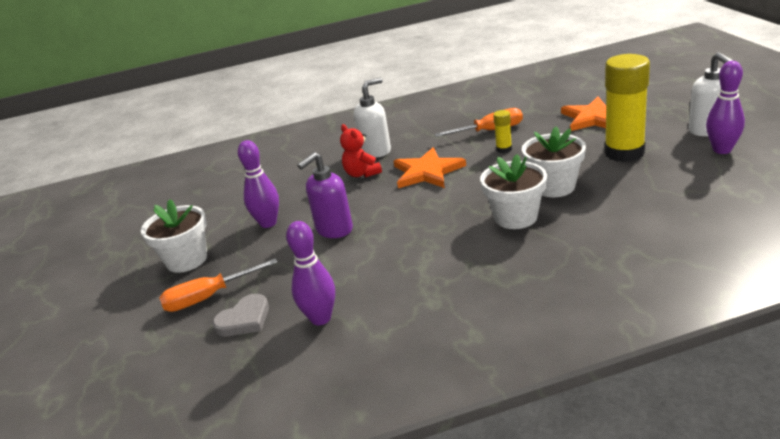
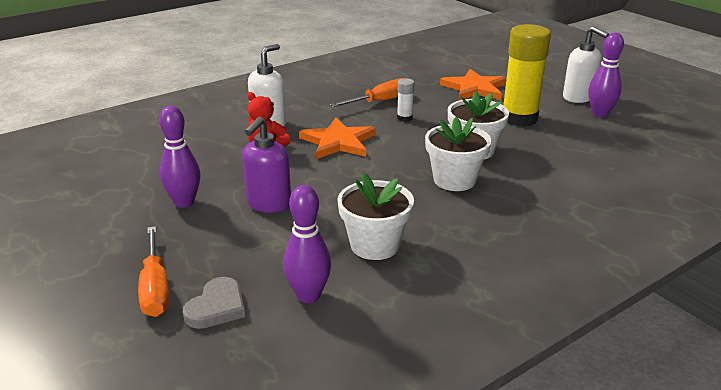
camera: 25 degrees left, 0 degrees up
(186, 260) = (100, 250): white flower pot -> white flower pot (375, 245)
(208, 297) = (155, 288): orange screwdriver -> orange screwdriver turned 60 degrees counterclockwise
(504, 149) = (404, 118): yellow glue stick -> white glue stick

